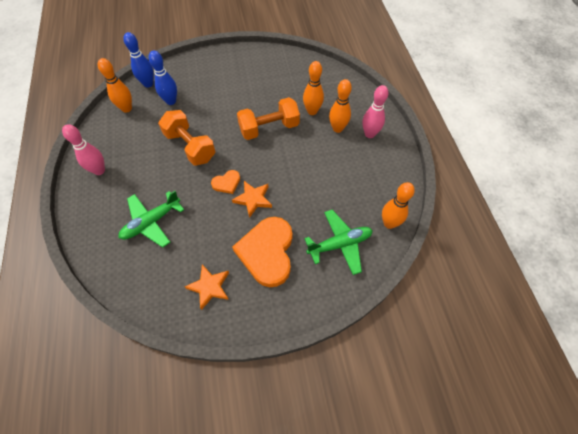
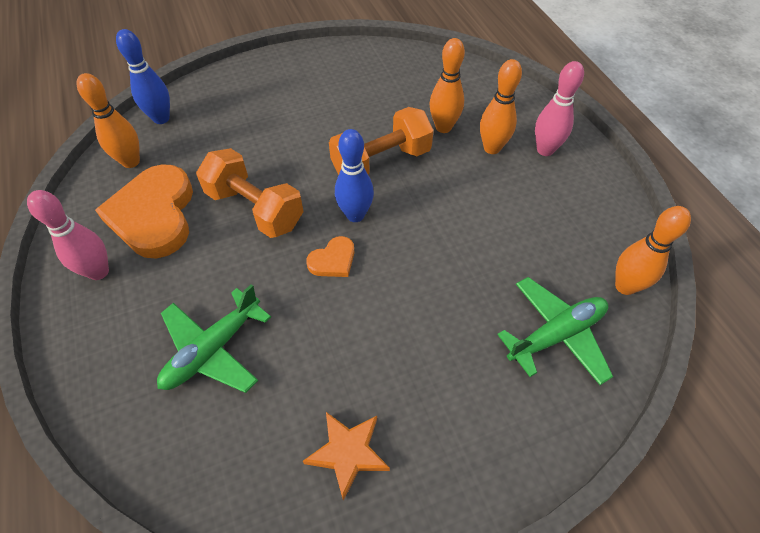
camera: 10 degrees left, 5 degrees down
(171, 101) = (206, 141): blue bowling pin -> blue bowling pin (355, 215)
(253, 199) = (386, 281): orange star -> none
(267, 252) = (436, 370): orange heart -> orange heart (154, 215)

